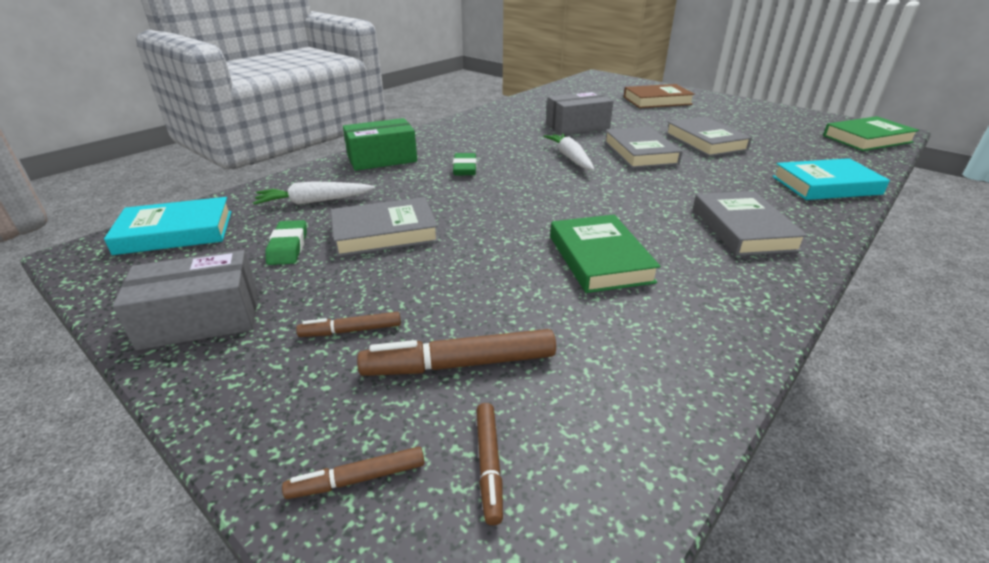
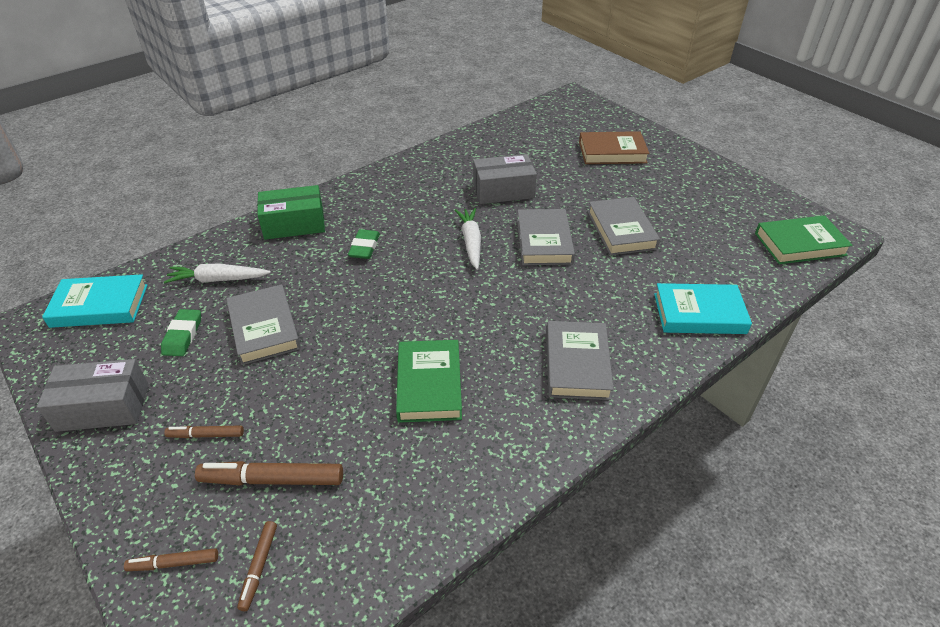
camera: 10 degrees right, 10 degrees up
(384, 232) = (264, 328): grey book -> grey book turned 75 degrees clockwise

